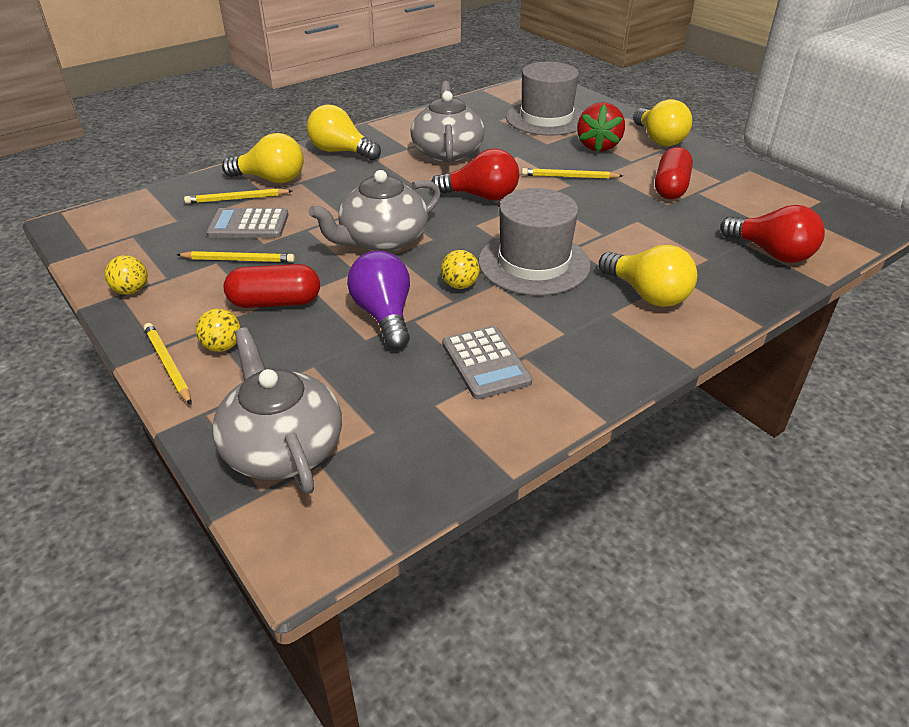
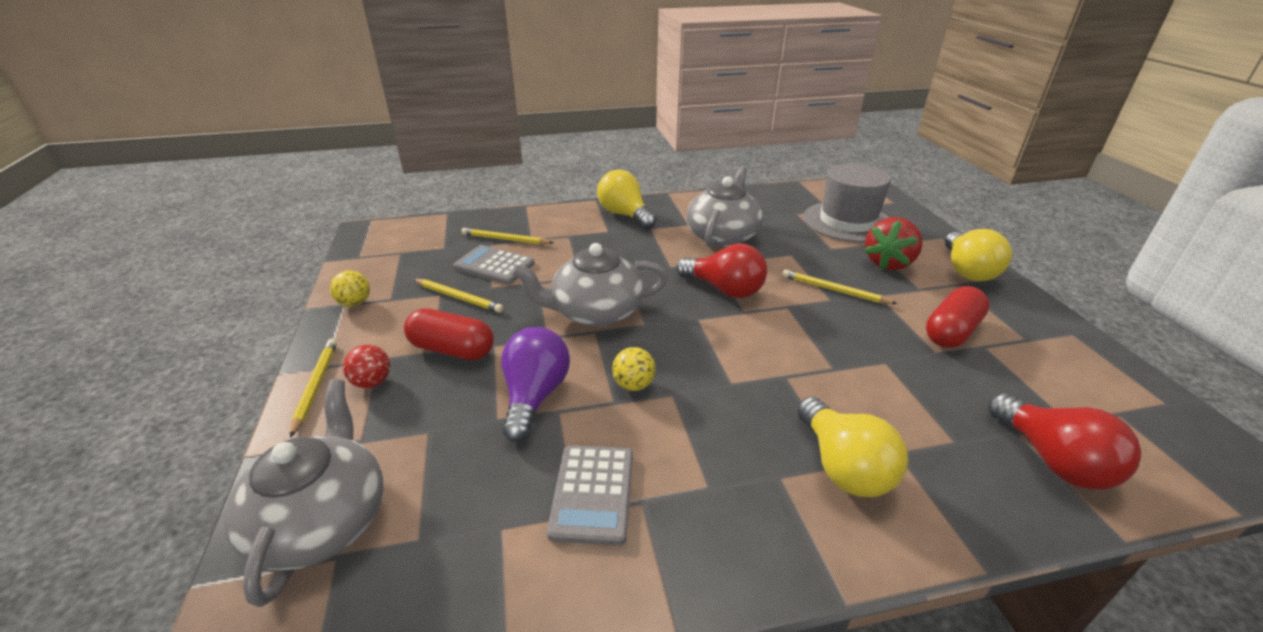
camera: 25 degrees right, 5 degrees down
(222, 346) = (372, 382): yellow ball -> red ball
(271, 179) = (546, 228): yellow light bulb -> none
(534, 263) = (730, 382): grey hat -> none

